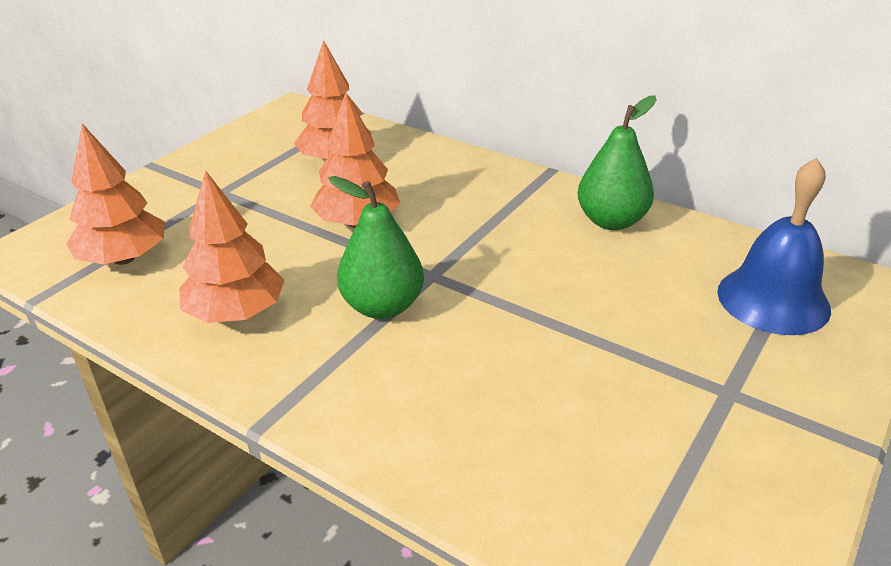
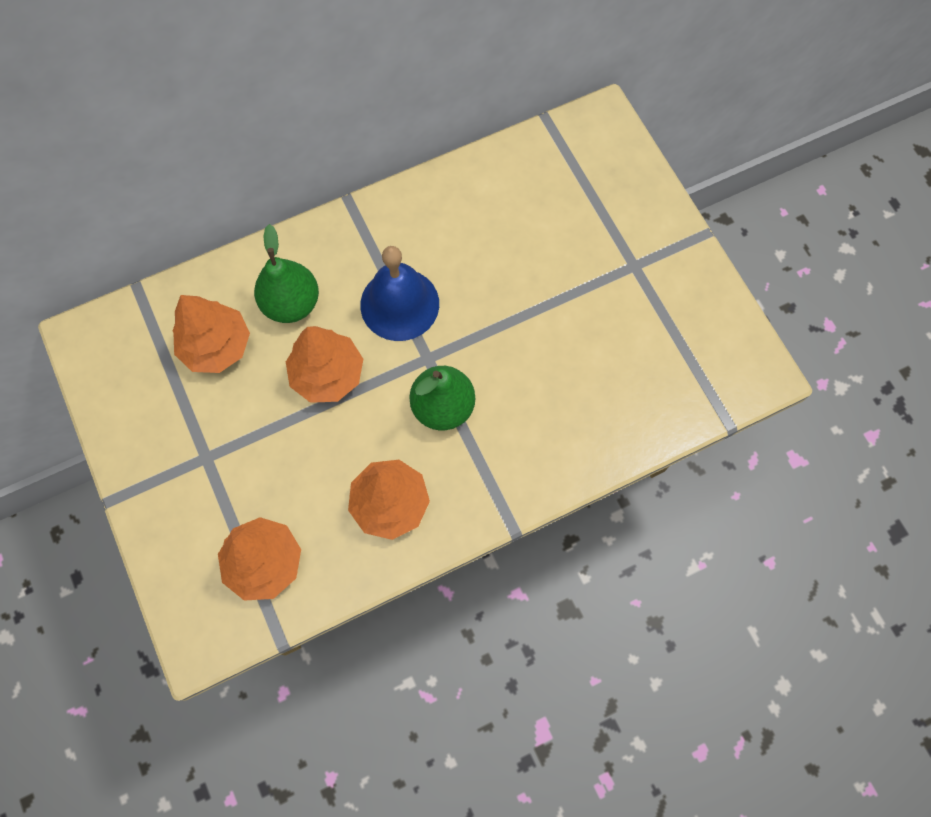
camera: 60 degrees left, 35 degrees up
(611, 221) = (442, 207): green pear -> green pear (291, 303)
(773, 300) = (580, 180): blue bell -> blue bell (399, 304)

